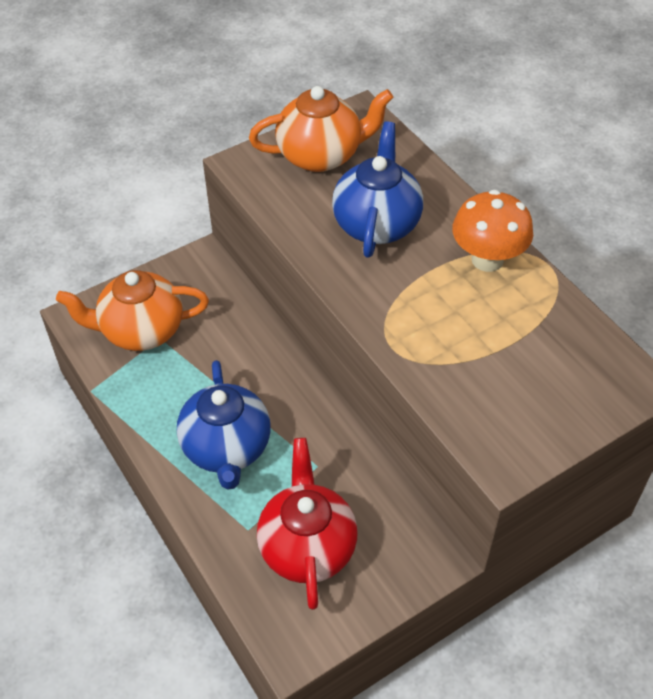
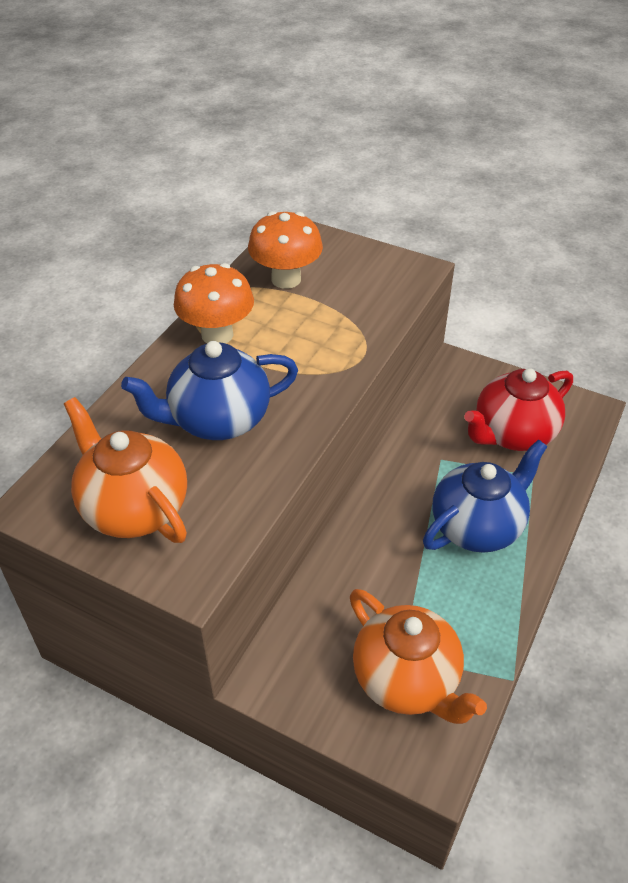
camera: 120 degrees left, 5 degrees down
(548, 341) = (286, 279): none -> orange mushroom

